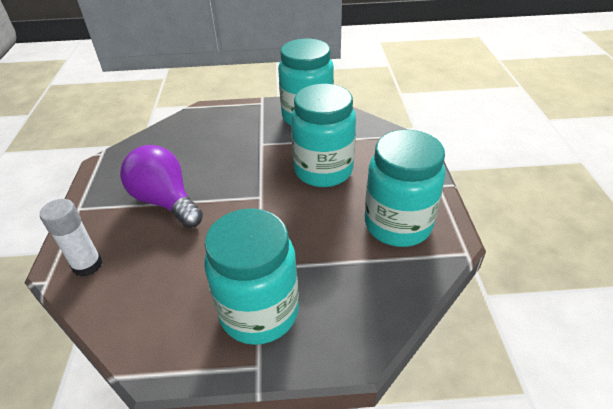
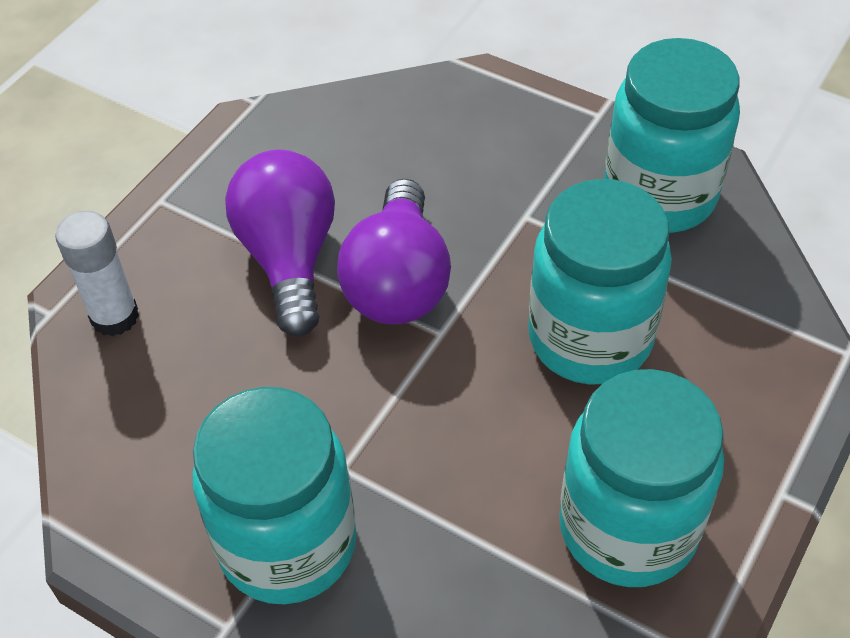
camera: 35 degrees right, 10 degrees up
(225, 187) = (398, 282): none -> purple light bulb

